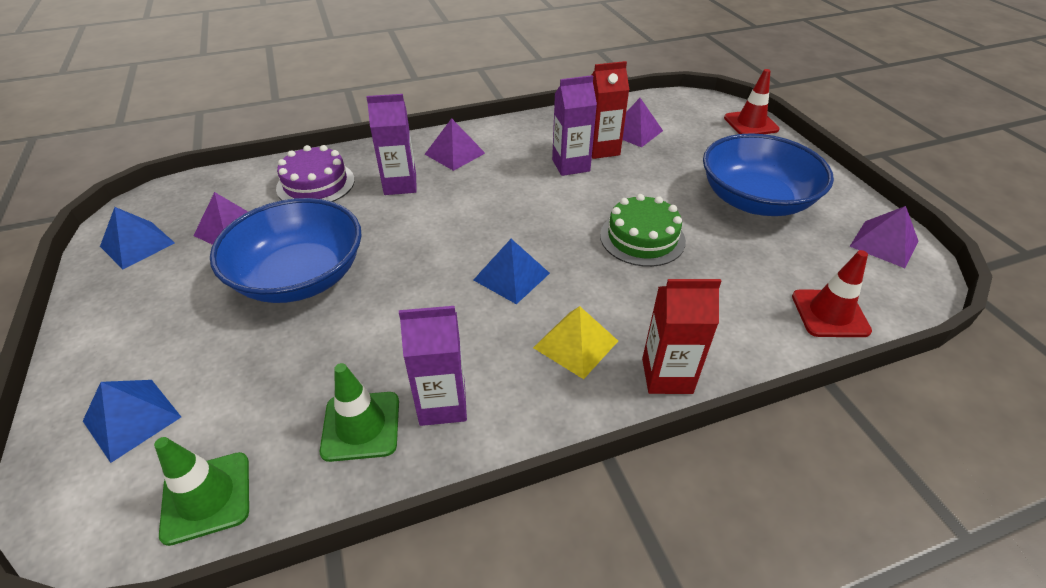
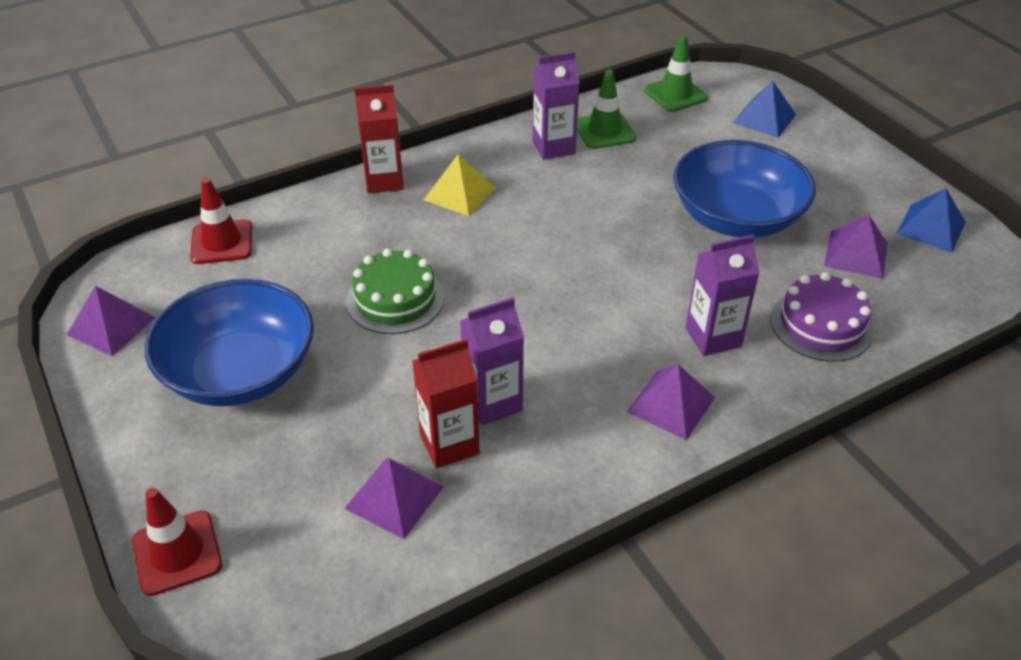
camera: 170 degrees right, 0 degrees up
(511, 276) = (531, 241): blue pyramid -> none

